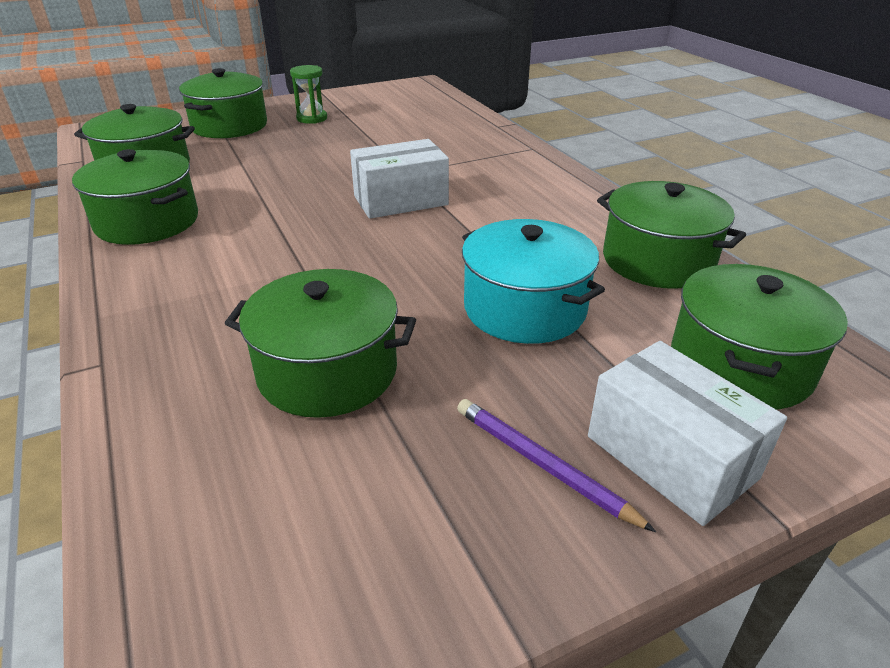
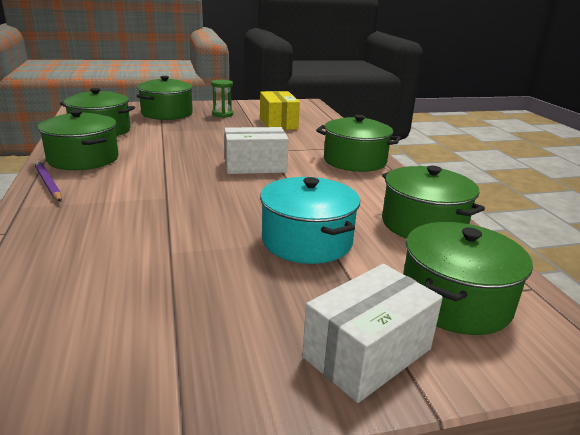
camera: 10 degrees right, 10 degrees down
(327, 371) = (147, 259): green pot -> green pot (355, 161)
(397, 124) = (278, 123): none -> yellow box
(542, 464) = (266, 341): purple pencil -> purple pencil (48, 184)
(670, 457) = (367, 353): white box -> white box turned 75 degrees clockwise

